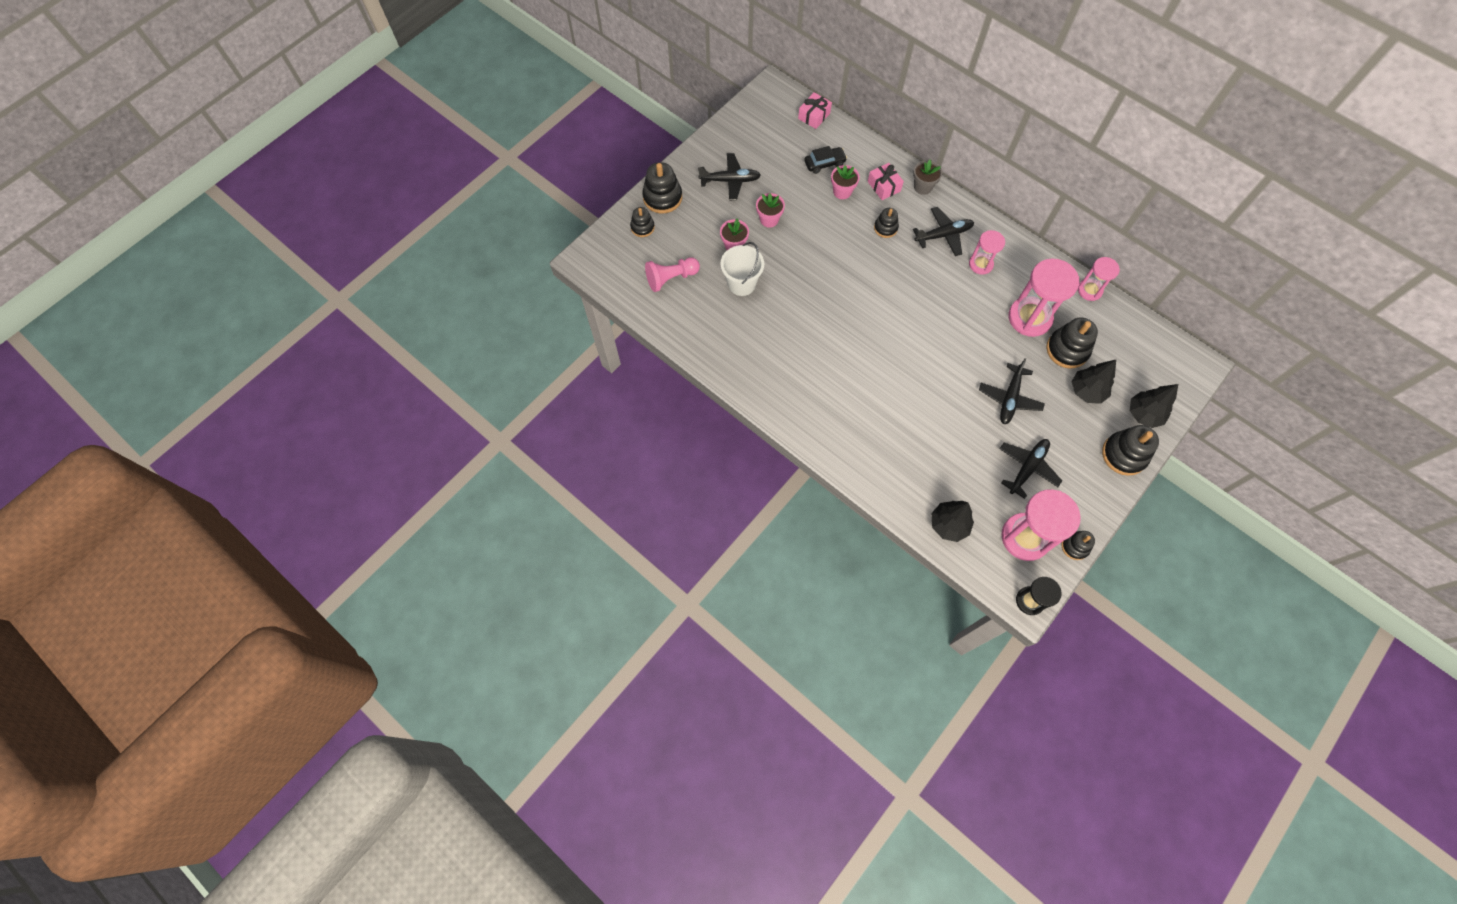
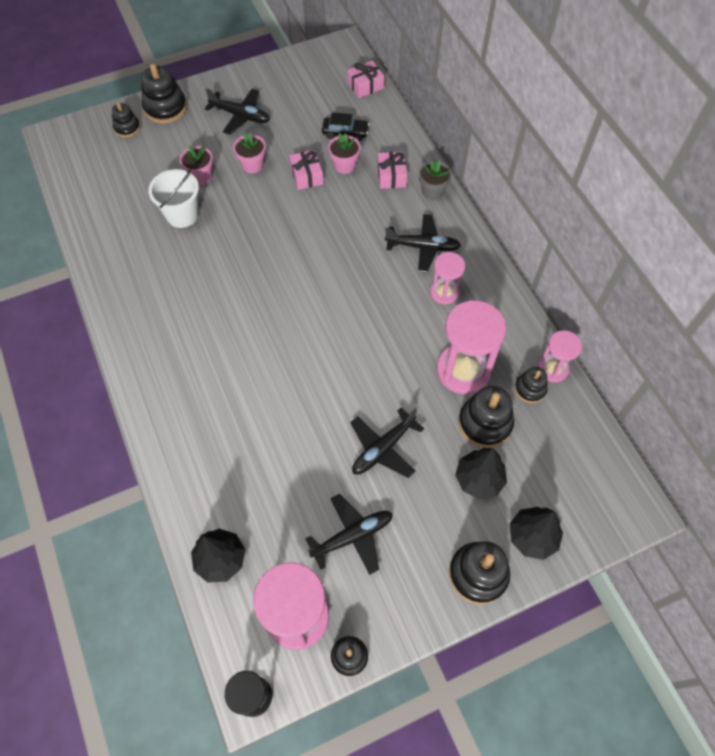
camera: 25 degrees right, 5 degrees down
(671, 278) = (119, 184): pink pawn -> none
(818, 212) = (306, 176): none -> pink gift
(885, 228) = (365, 217): black stacking toy -> black stacking toy (530, 389)

